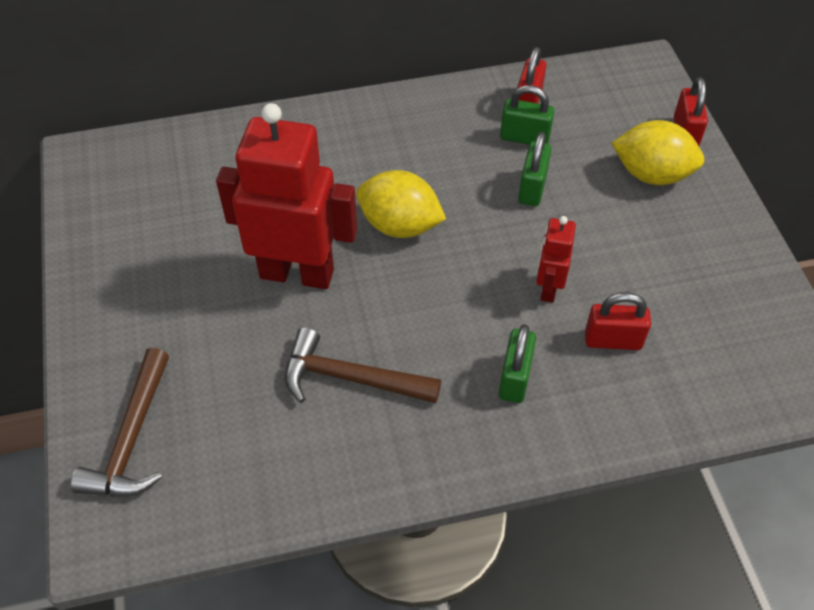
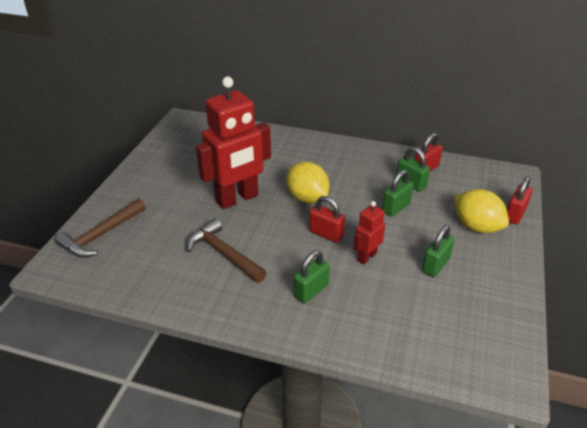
camera: 30 degrees right, 15 degrees down
(297, 273) = (237, 199): red robot -> red robot turned 105 degrees clockwise
(613, 340) = (385, 297): red padlock -> red padlock (326, 234)
(641, 260) = (435, 265): none -> green padlock

